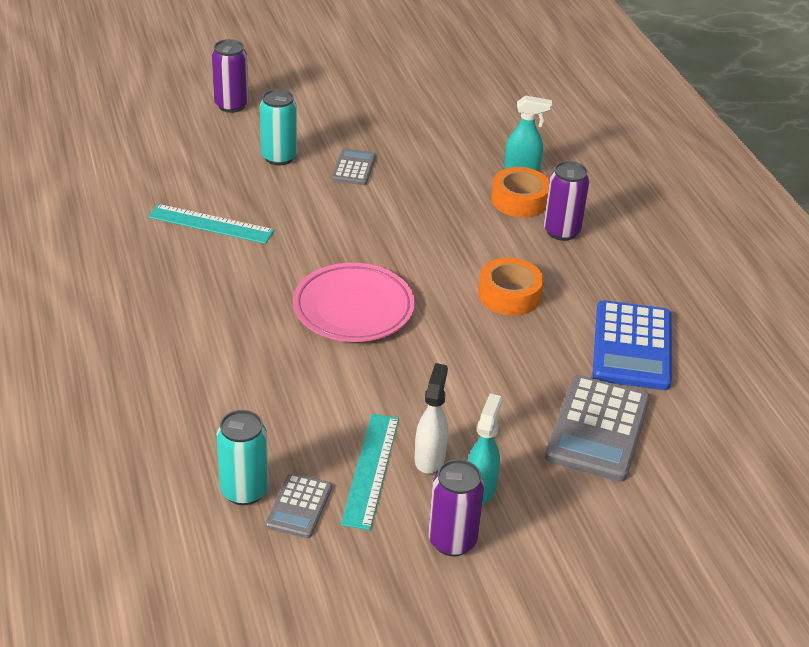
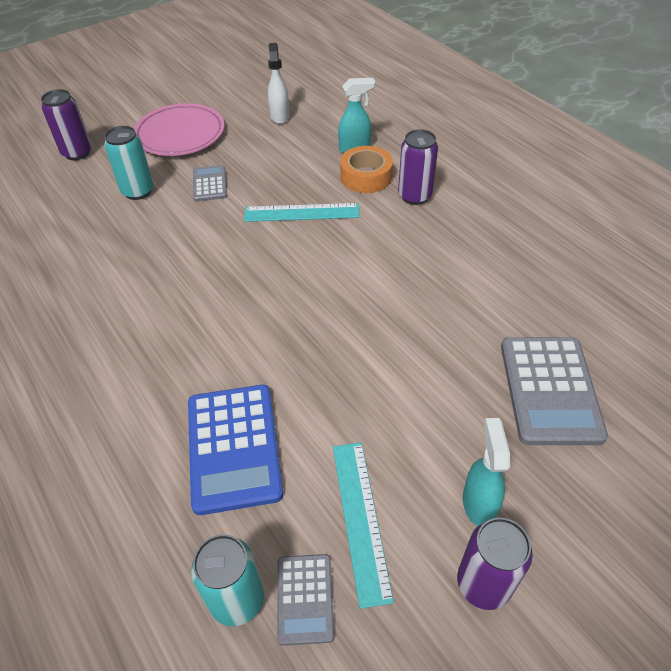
camera: 15 degrees left, 10 degrees up
(211, 224) = (95, 276): turquoise ruler -> turquoise ruler (301, 213)
(353, 308) = (266, 328): pink plate -> pink plate (180, 135)
(430, 458) = (412, 481): white spray bottle -> white spray bottle (280, 116)
(509, 295) = (401, 270): orange tape -> none
(632, 346) = (531, 291): blue calculator -> blue calculator (234, 447)

